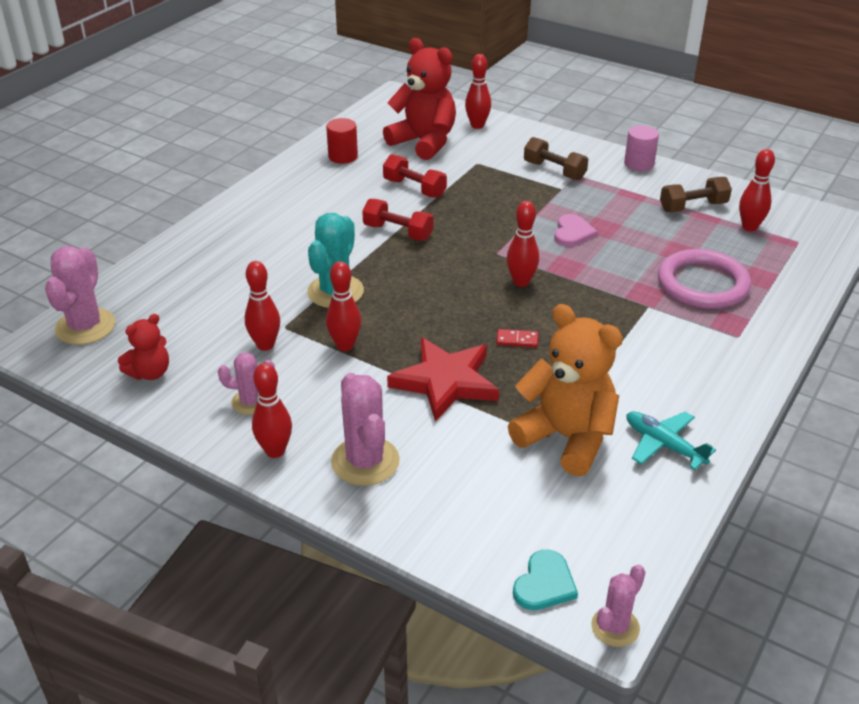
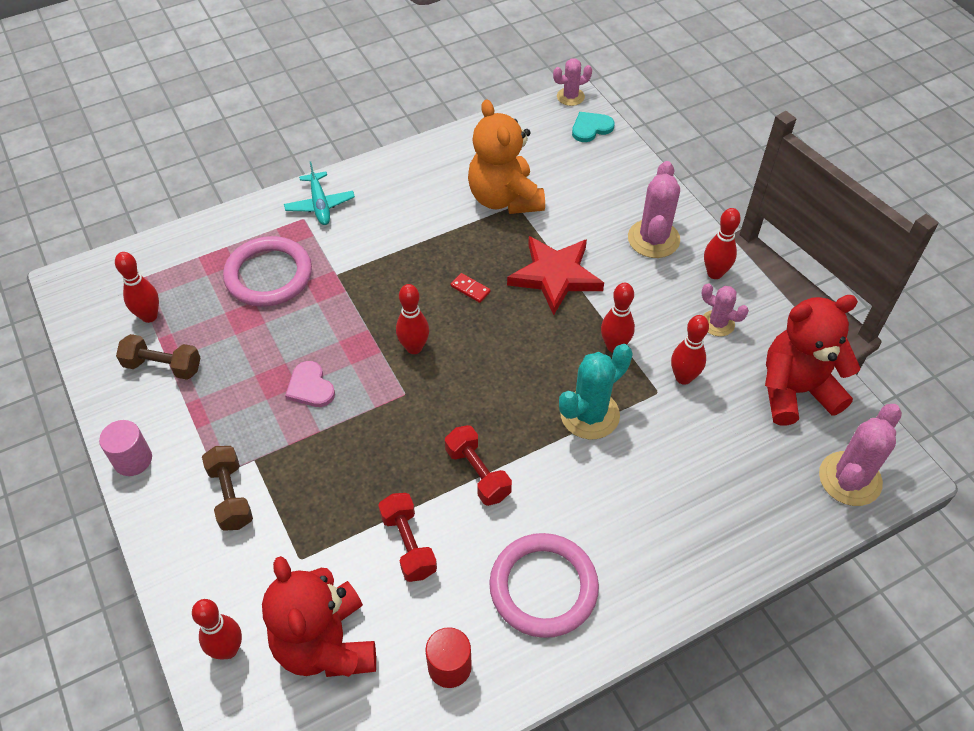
camera: 150 degrees left, 15 degrees up
(150, 373) = (795, 391): red teddy bear -> red teddy bear, size x1.91
(307, 199) = (543, 587): none -> pink ring
(572, 233) = (310, 387): pink heart -> pink heart turned 75 degrees counterclockwise
(663, 445) = (446, 169): turquoise plane -> turquoise plane (320, 205)

